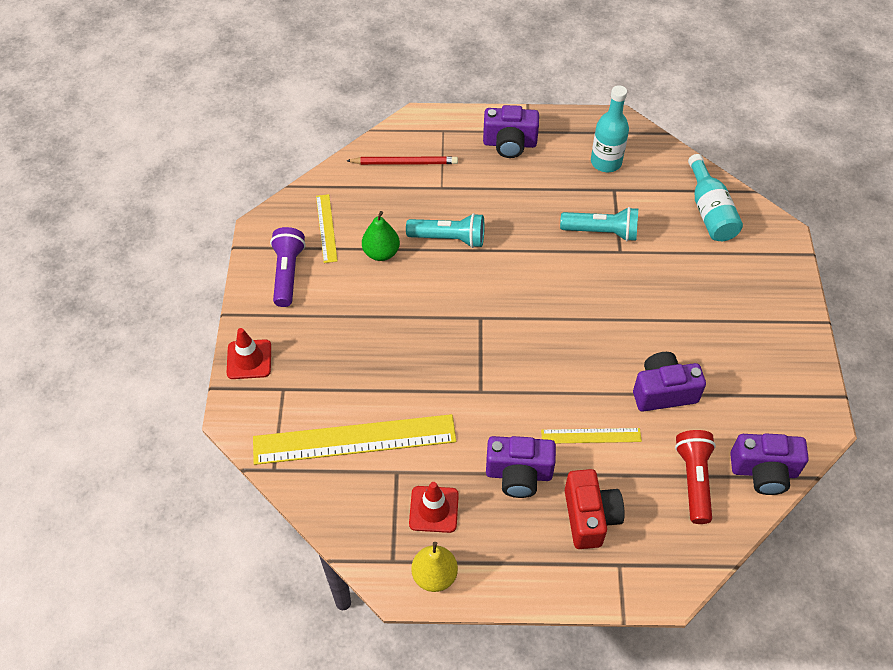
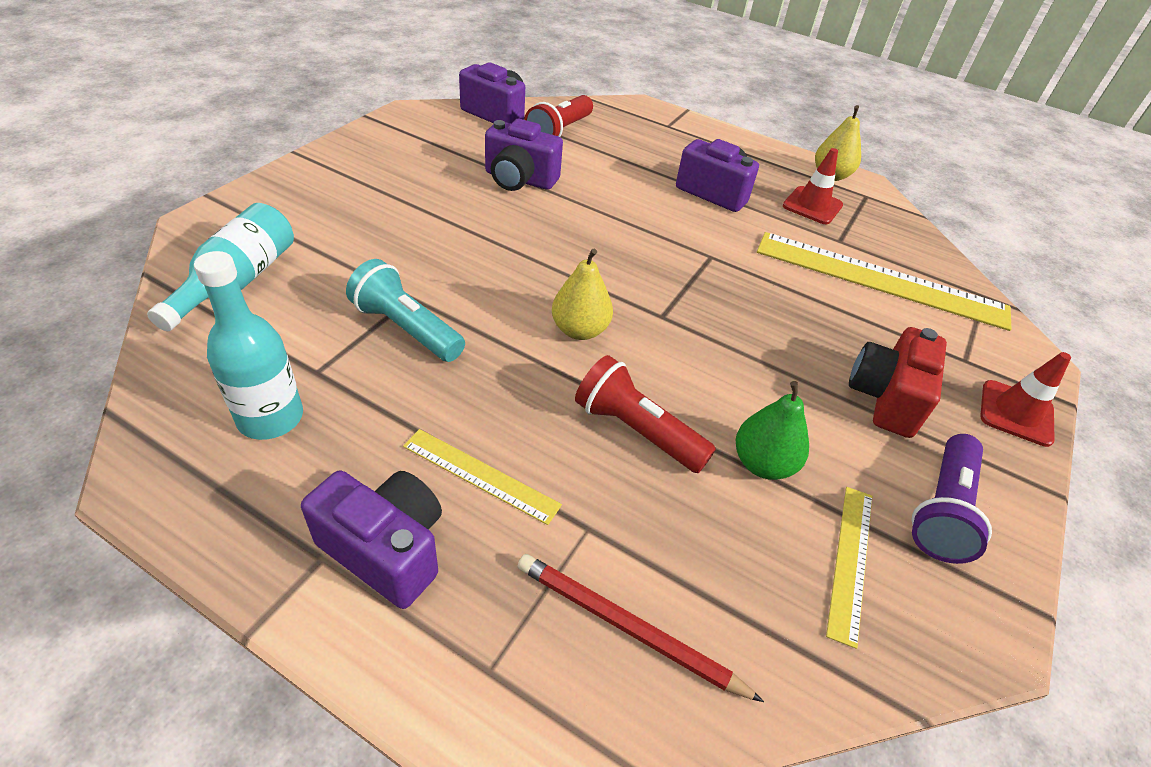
camera: 155 degrees left, 10 degrees down
(449, 238) = (636, 430): turquoise flashlight -> red flashlight
(517, 280) = (579, 330): none -> yellow pear
(590, 517) = (669, 150): red camera -> red camera (886, 398)
(591, 436) = (622, 185): yellow ruler -> yellow ruler (480, 475)

